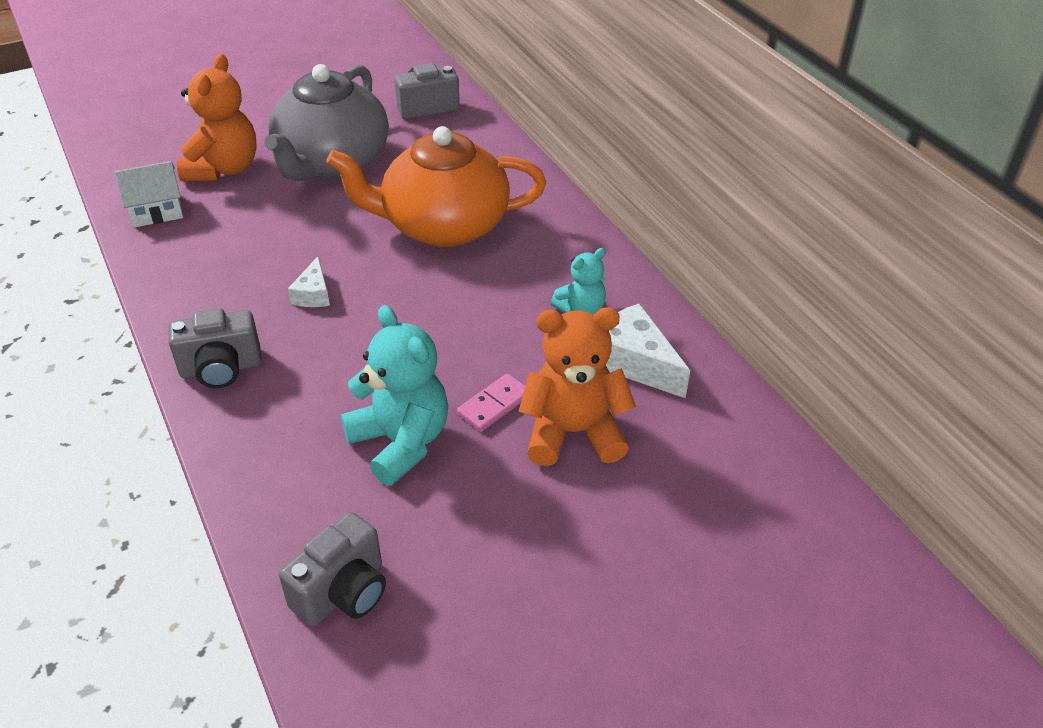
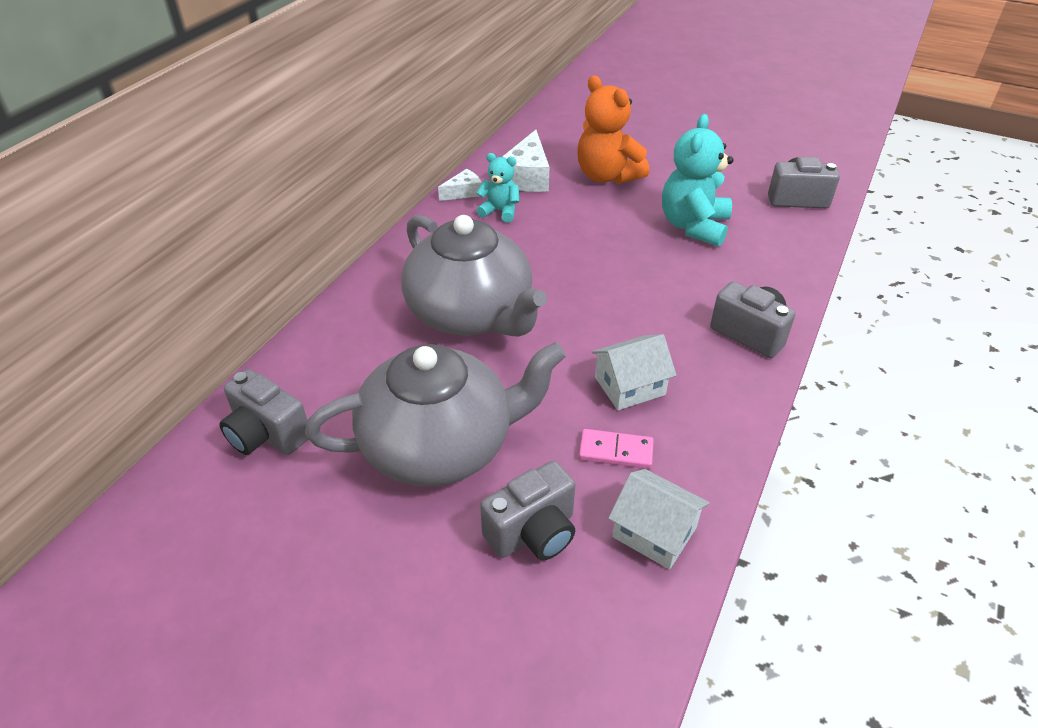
camera: 125 degrees left, 0 degrees up
(223, 169) = (533, 532): orange teddy bear -> grey camera
(266, 265) = (630, 386): none -> white house
(313, 294) = (628, 336): white cheese -> white cheese (463, 192)
(443, 225) = (471, 314): orange teapot -> grey teapot
(494, 405) = (623, 208): pink domino -> pink domino (616, 451)

